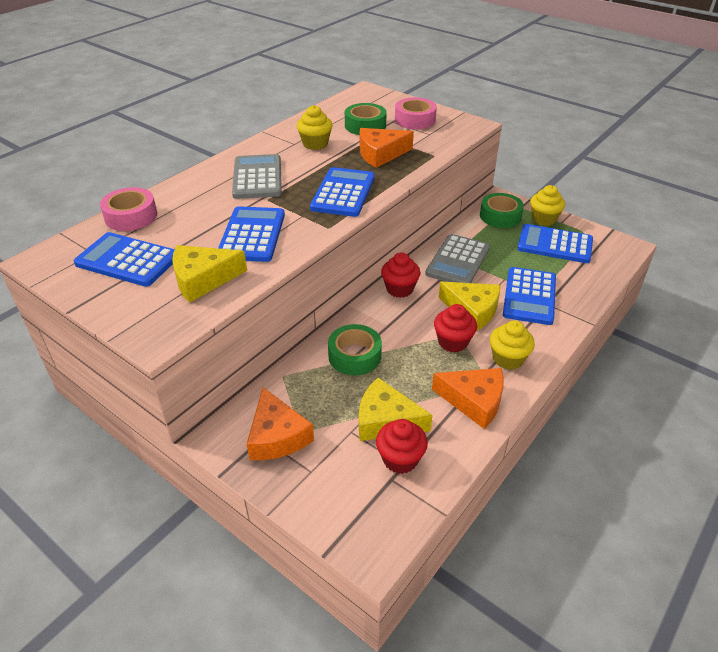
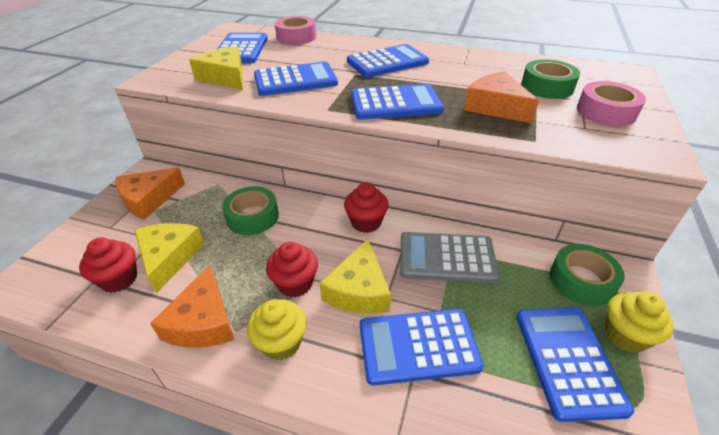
camera: 70 degrees right, 0 degrees up
(257, 177) = (387, 62): grey calculator -> blue calculator
(315, 144) = (475, 72): yellow cupcake -> none

